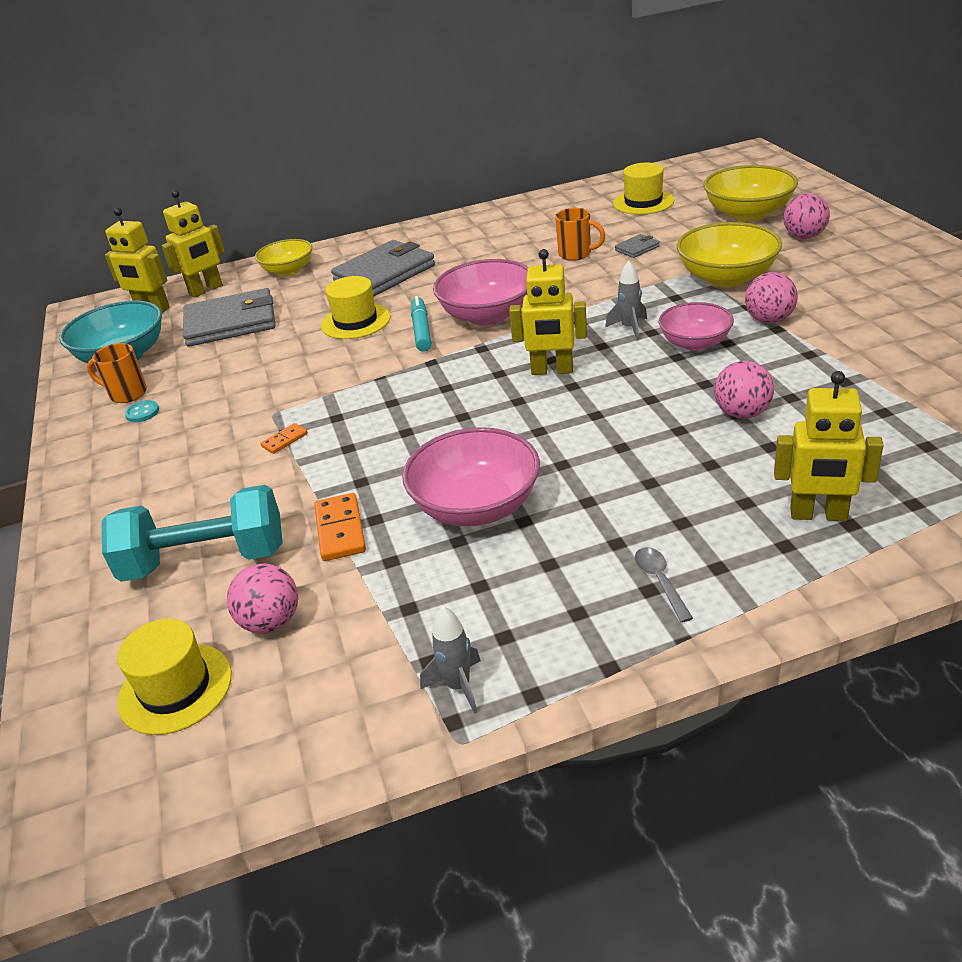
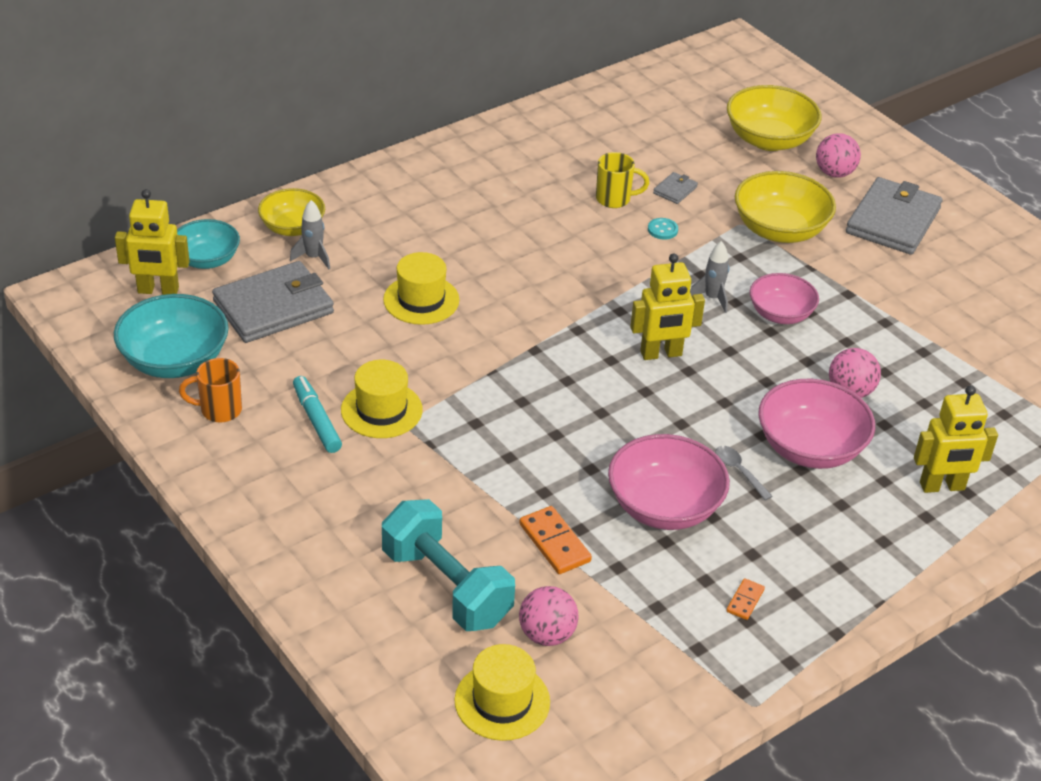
camera: 25 degrees left, 5 degrees up
(142, 412) = (256, 432): turquoise button -> turquoise button (662, 230)
(205, 560) = (446, 586): turquoise dumbbell -> turquoise dumbbell turned 75 degrees clockwise
(206, 290) = (207, 259): yellow robot -> turquoise bowl
(284, 440) = (438, 453): orange domino -> orange domino (745, 600)
(384, 273) = (413, 229): grey wallet -> grey wallet (893, 220)
(421, 330) = (501, 309): turquoise marker -> turquoise marker (316, 420)
(458, 686) = (732, 664): grey rocket -> grey rocket (313, 257)
(488, 315) = (562, 287): pink bowl -> pink bowl (810, 448)
(576, 254) = (614, 199): orange mug -> yellow mug
(643, 202) = (653, 121): yellow hat -> yellow hat (381, 410)
(660, 582) = (845, 559): grey spoon -> grey spoon (739, 471)
(769, 320) = (837, 283): pink ball -> none

